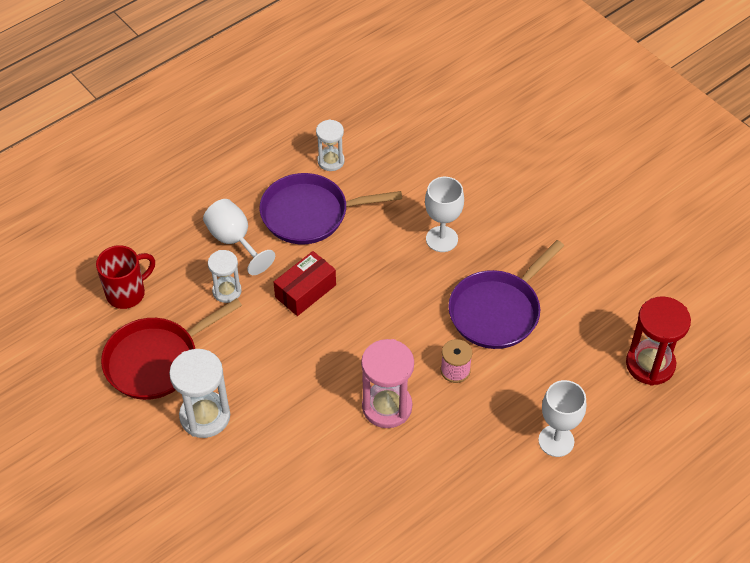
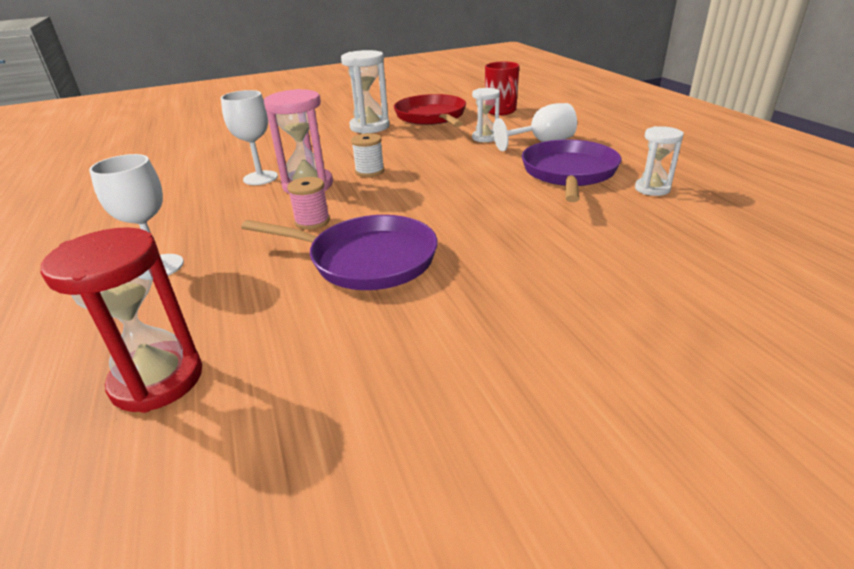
camera: 110 degrees right, 20 degrees down
(305, 291) = (467, 164): red box -> none
(341, 366) = (369, 171): none -> white spool
(442, 239) = (505, 239): white goblet -> white goblet (260, 178)
(497, 311) = (367, 259): purple pan -> purple pan turned 135 degrees clockwise

